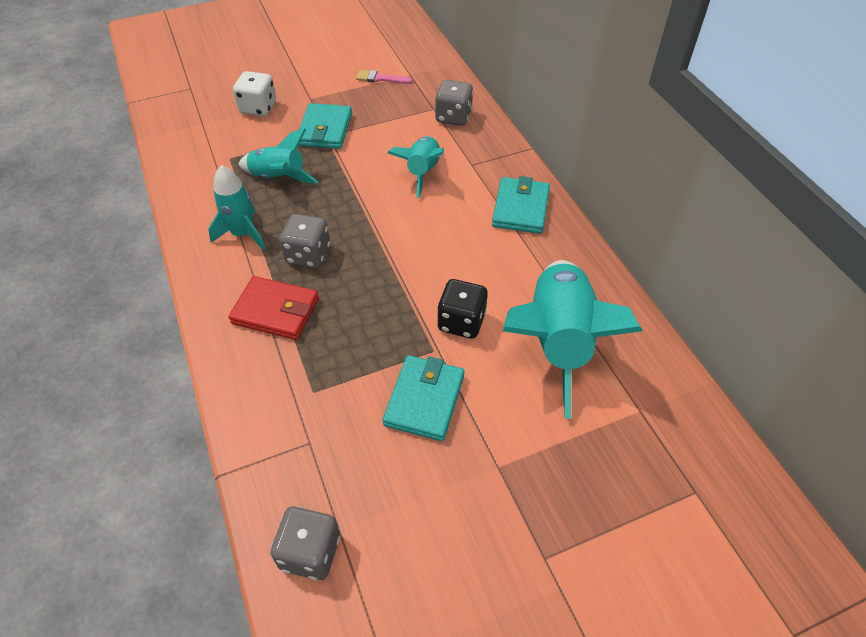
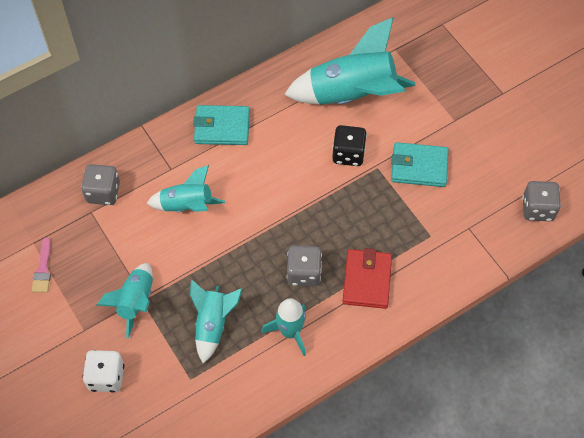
camera: 100 degrees left, 10 degrees up
(325, 130) = (136, 302): turquoise wallet -> turquoise rocket

